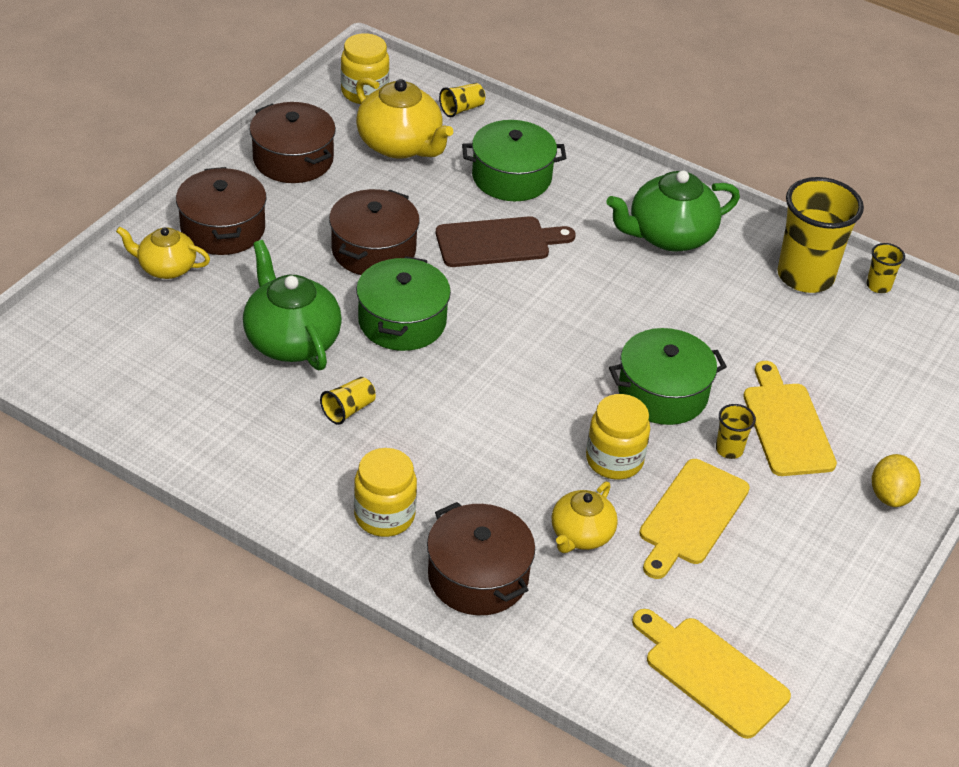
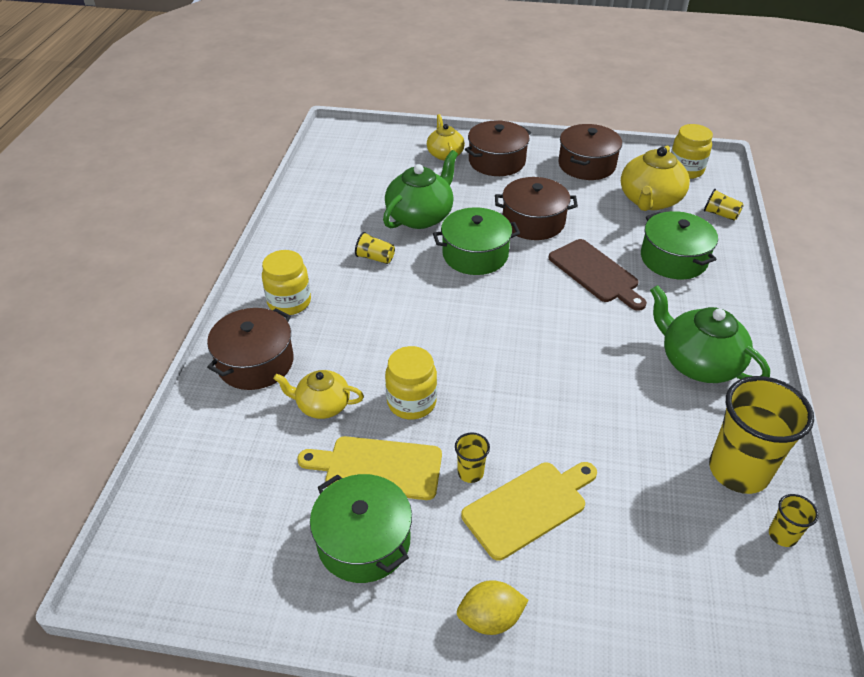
camera: 70 degrees right, 0 degrees up
(662, 393) = (506, 410): green pot -> green pot (364, 541)
(711, 673) = (211, 528): yellow cutting board -> none

